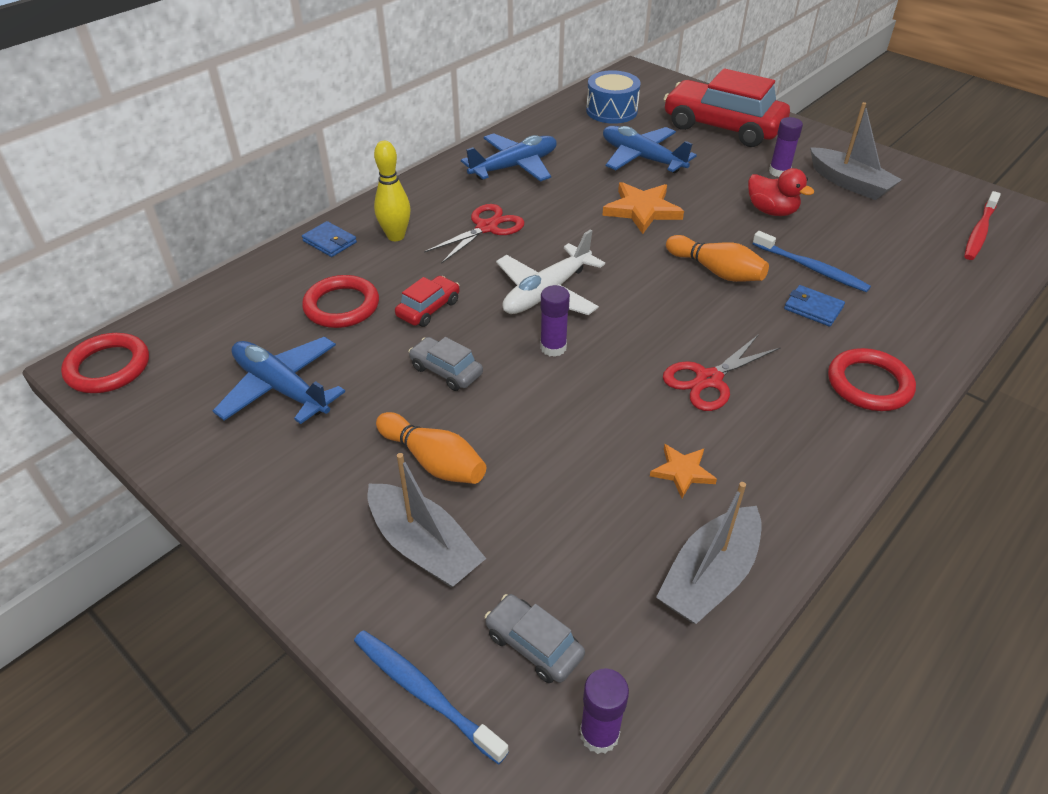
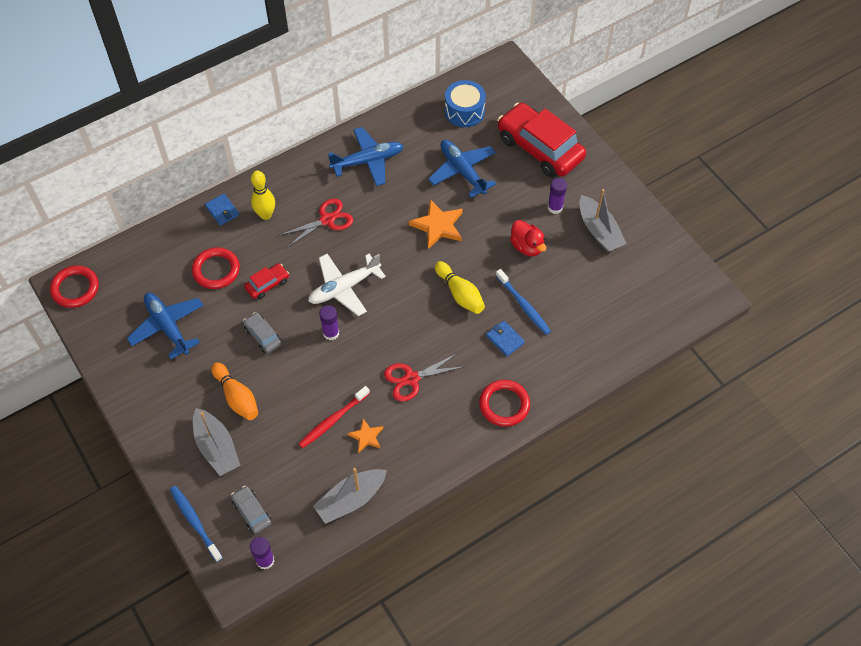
camera: 15 degrees right, 15 degrees up
(716, 271) = (460, 294): orange bowling pin -> yellow bowling pin
(979, 232) = (659, 299): red toothbrush -> red toothbrush (332, 420)

